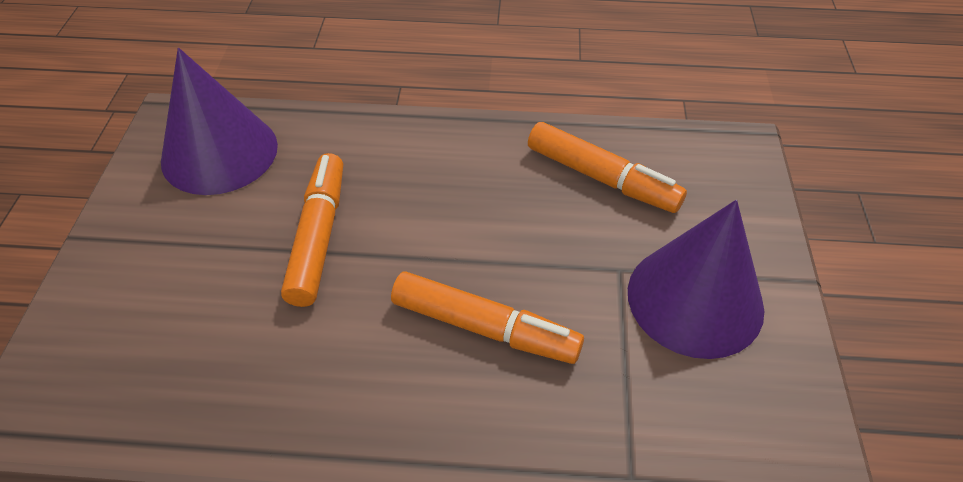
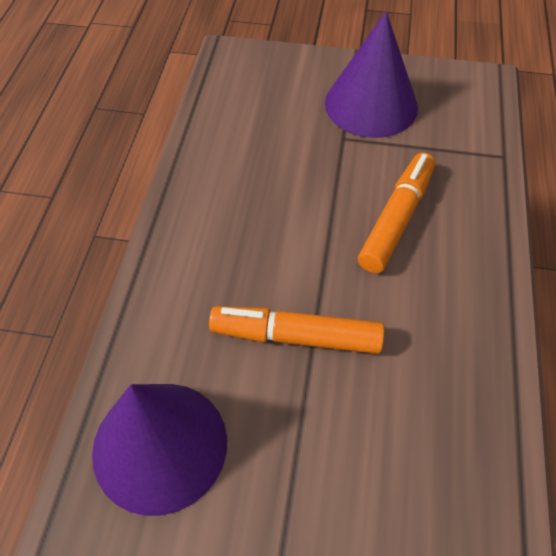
camera: 85 degrees left, 5 degrees up
(602, 178) = (250, 134): orange marker -> none

